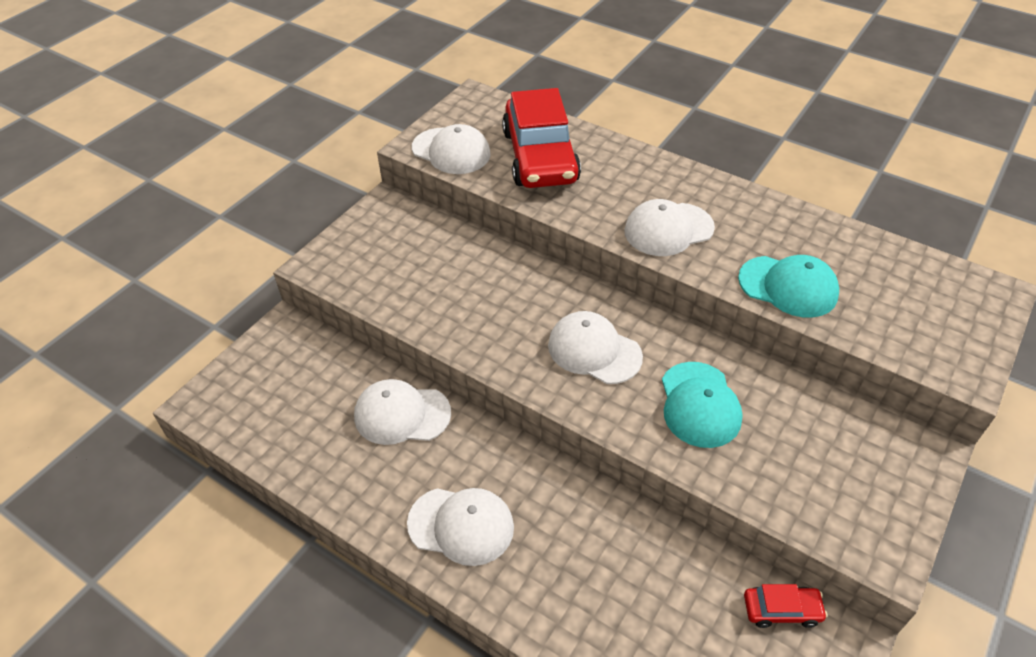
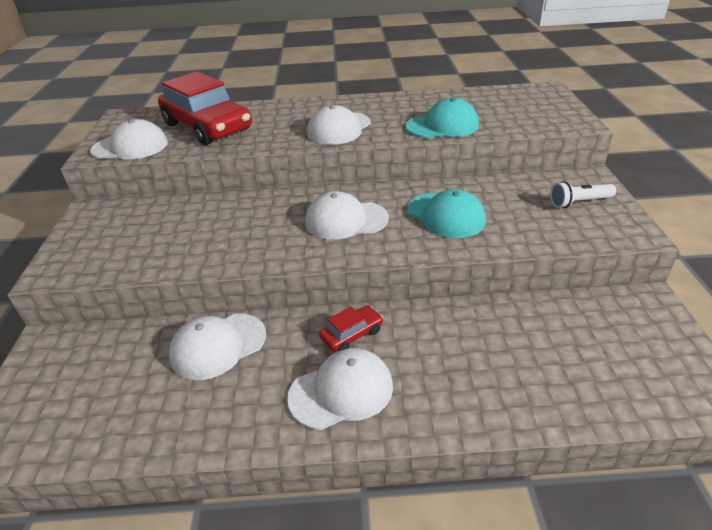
camera: 35 degrees left, 10 degrees down
(781, 610) = (600, 307): red car -> red car (351, 334)
(870, 478) = (579, 202): none -> white flashlight

